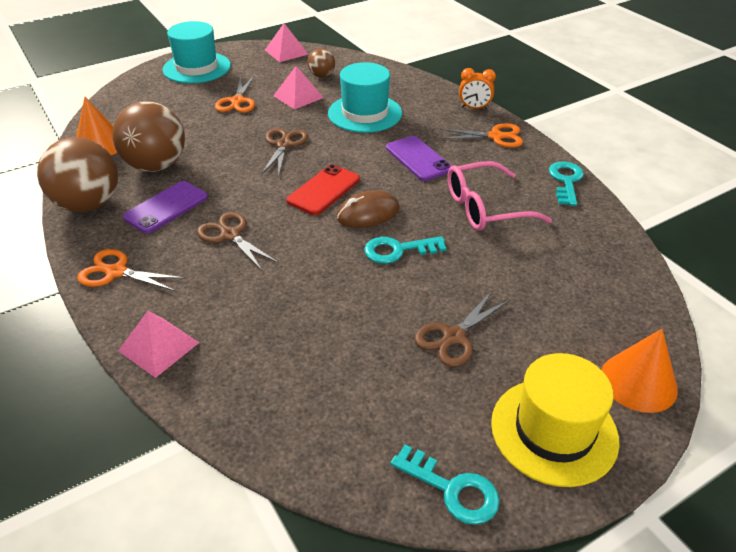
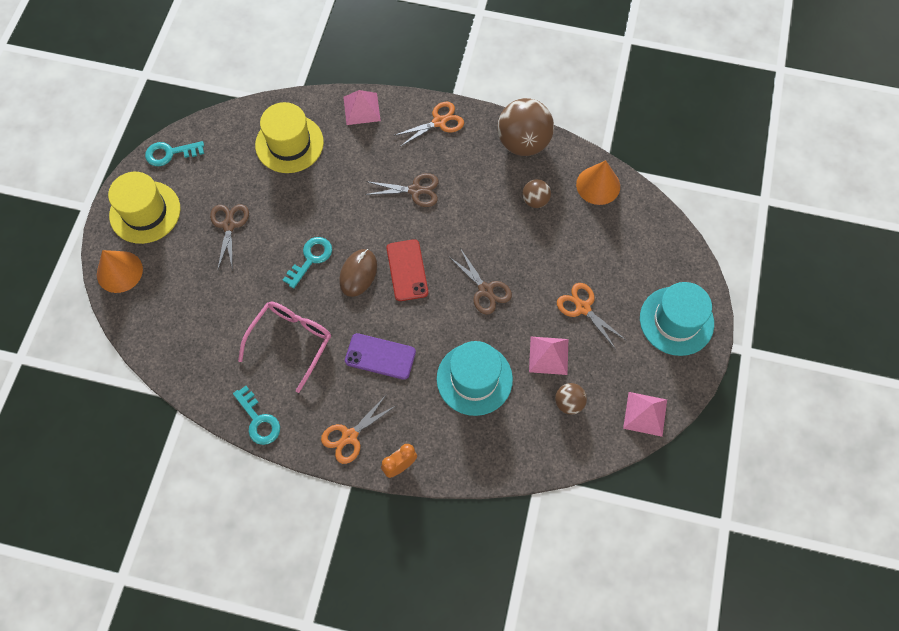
camera: 135 degrees right, 25 degrees up
(156, 165) = (535, 200): brown ball -> brown ball, size x0.50
(166, 207) = (478, 178): purple phone -> none
(286, 373) = (289, 144): none -> yellow hat

